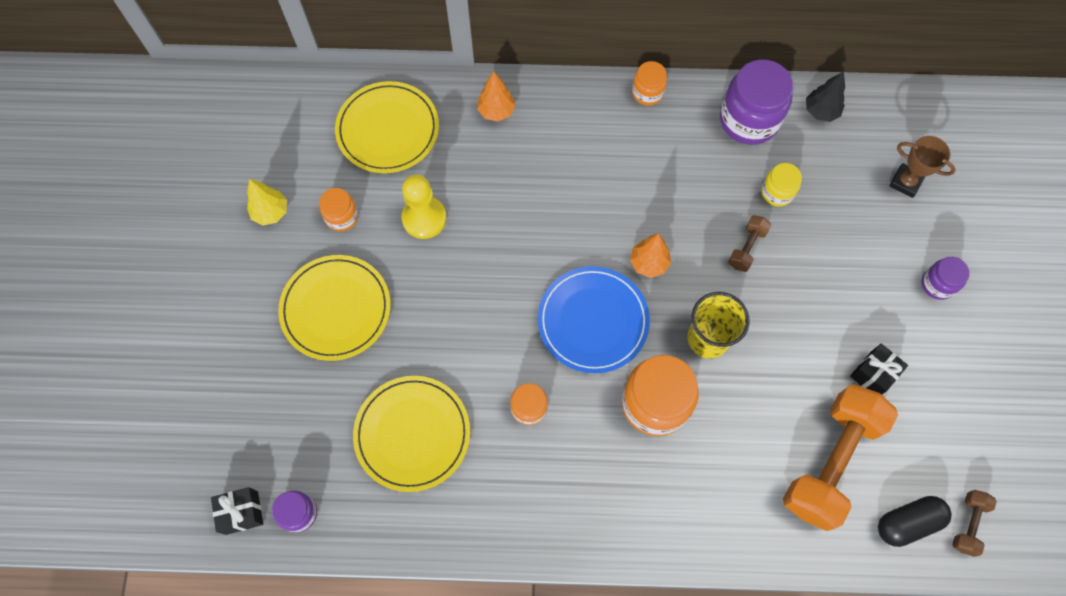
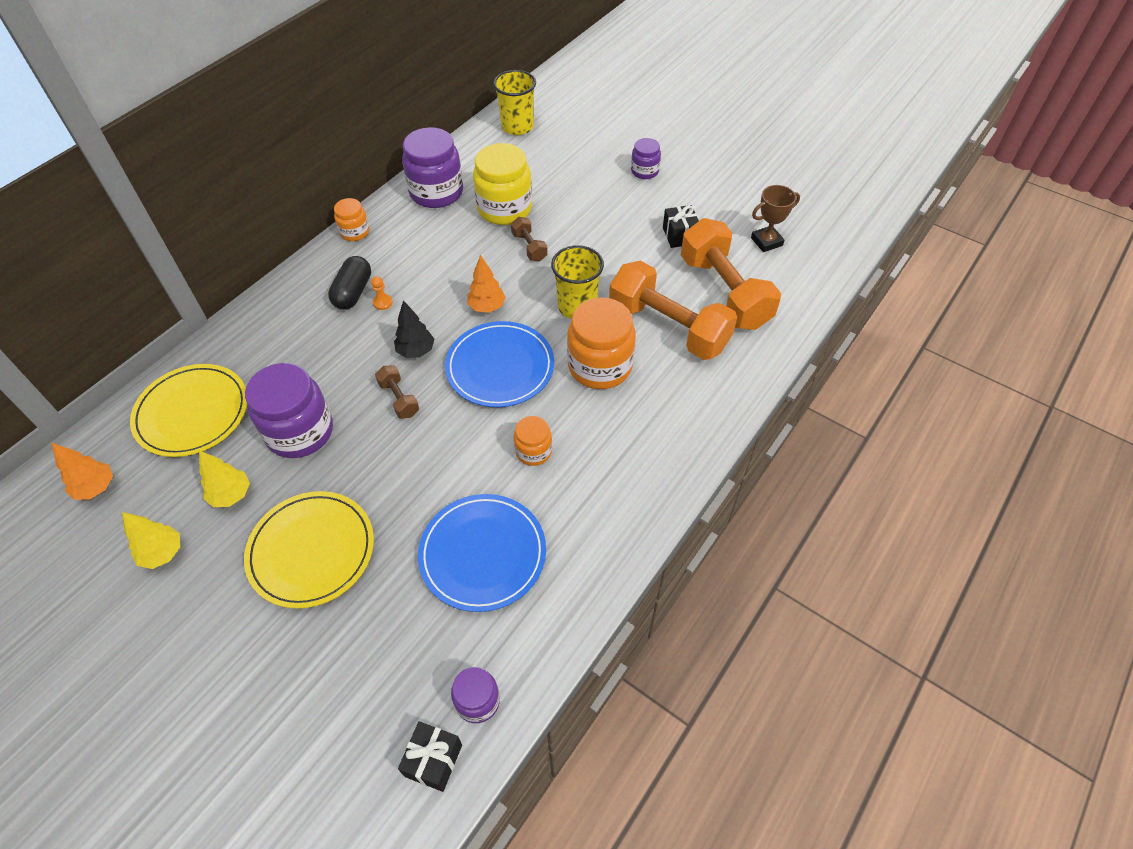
camera: 55 degrees left, 15 degrees down
(342, 217) = (231, 495): orange jar -> yellow tree
(412, 434) = (483, 554): yellow plate -> blue plate
(424, 218) = (300, 432): yellow pawn -> purple jar
(496, 111) = (263, 329): orange tree -> orange tree (96, 488)
(589, 177) = (383, 302): none -> orange pawn
(745, 436) = (668, 327): none -> orange dumbbell
(777, 192) = (504, 208): yellow jar -> yellow jar, size x1.89
(820, 111) = (470, 155): black tree -> black tree (416, 351)
(898, 123) = (517, 127): none -> yellow cup
(905, 182) = (561, 146): brown trophy -> brown trophy (766, 241)
(907, 523) = (797, 277): black capsule -> black capsule (353, 292)
(968, 524) = (819, 249): brown dumbbell -> brown dumbbell (399, 399)

